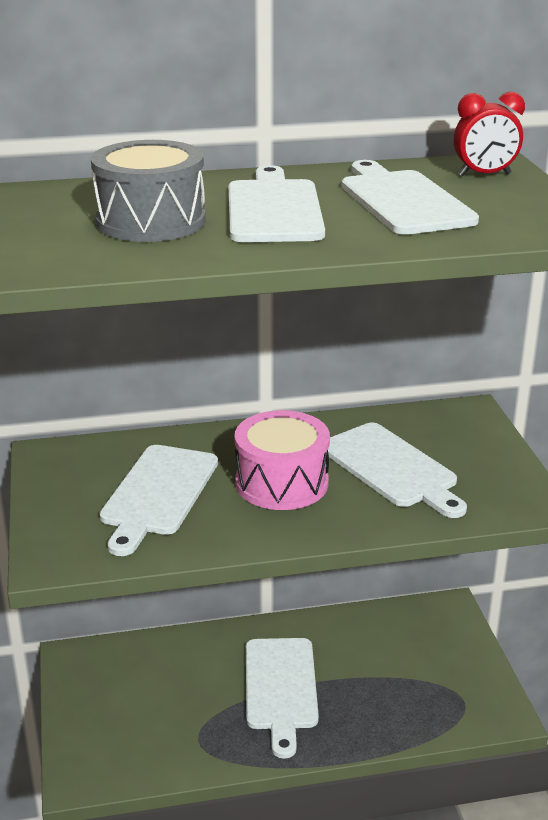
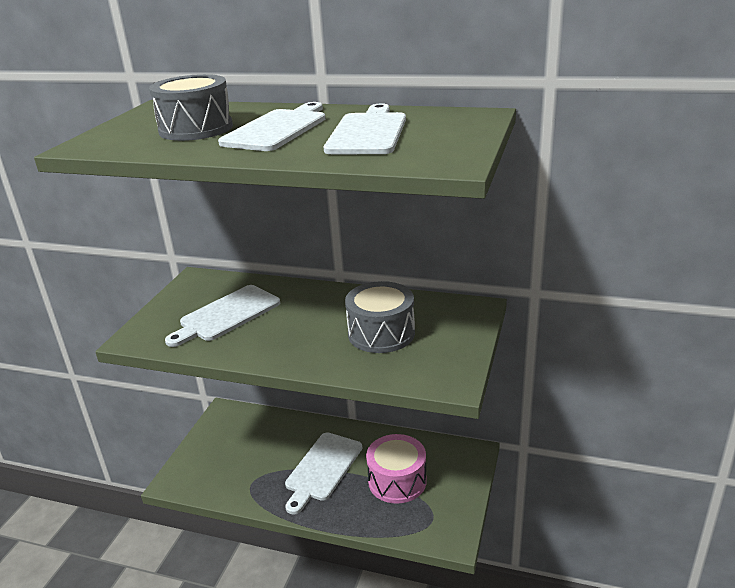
camera: 30 degrees right, 0 degrees up
(282, 483) = (303, 326): pink drum -> pink drum (397, 481)
(392, 468) = (381, 333): white cutting board -> grey drum
(484, 175) = (457, 121): red clock -> none

